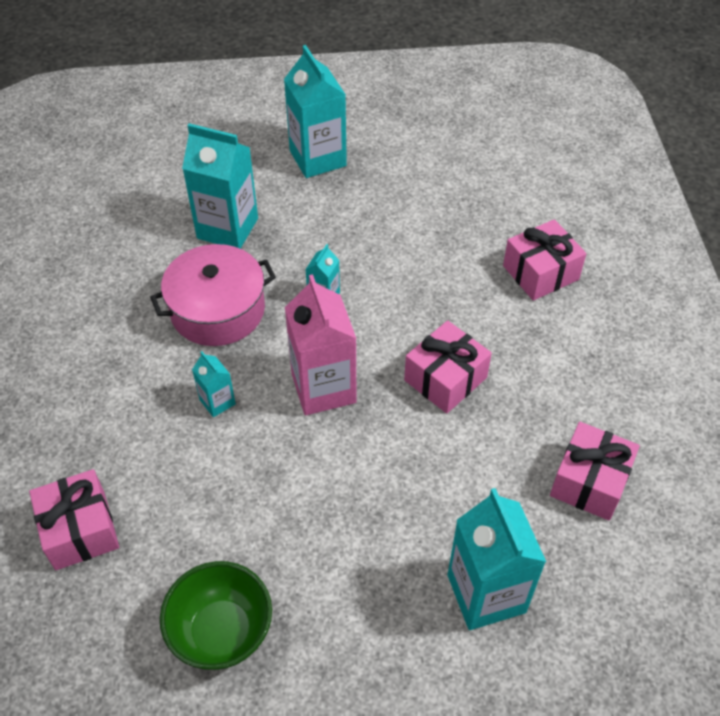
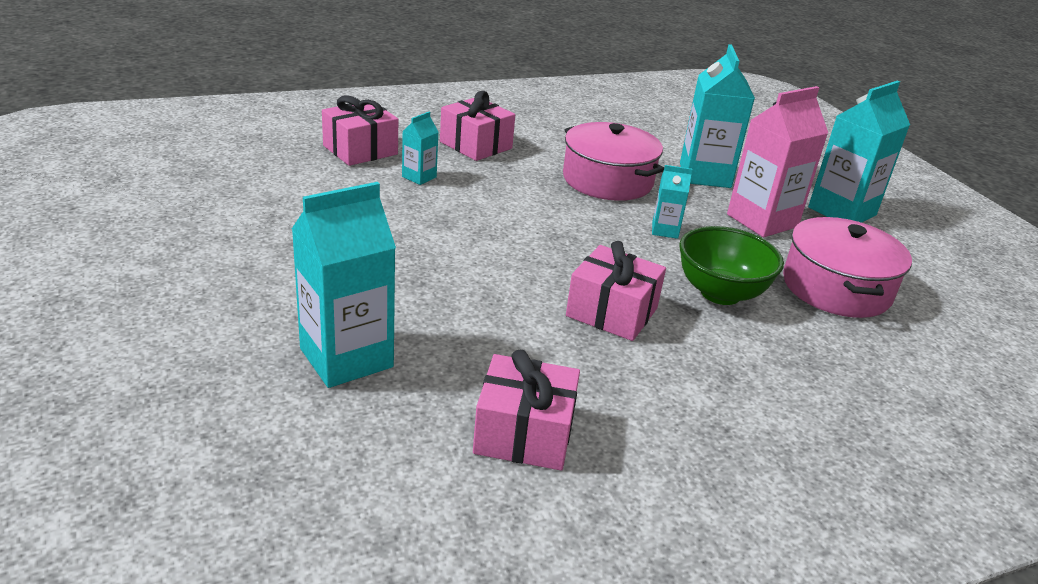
camera: 70 degrees right, 20 degrees down
(217, 402) = (508, 190): turquoise carton -> turquoise carton (419, 177)
(222, 632) = (280, 215): green bowl -> green bowl (720, 293)
(323, 388) = (554, 240): pink carton -> pink carton (762, 221)
(433, 216) = (836, 288): none -> pink pot
(540, 272) = (827, 376): pink gift -> pink gift (476, 145)

